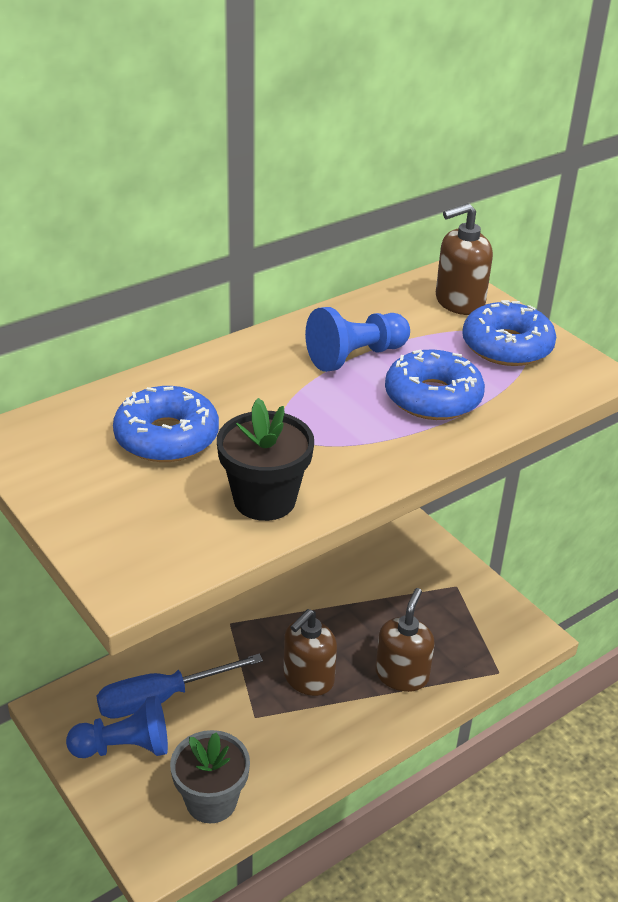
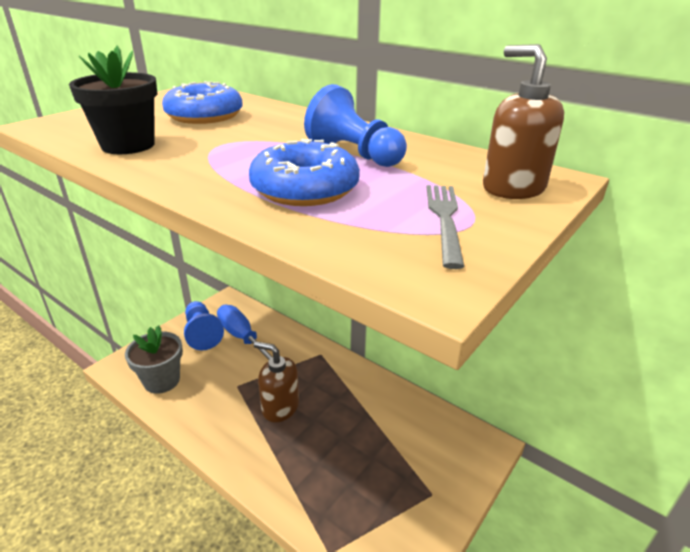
camera: 75 degrees right, 5 degrees down
(402, 675) = (301, 468): brown soap dispenser -> none
(507, 346) = (444, 219): blue donut -> grey fork

